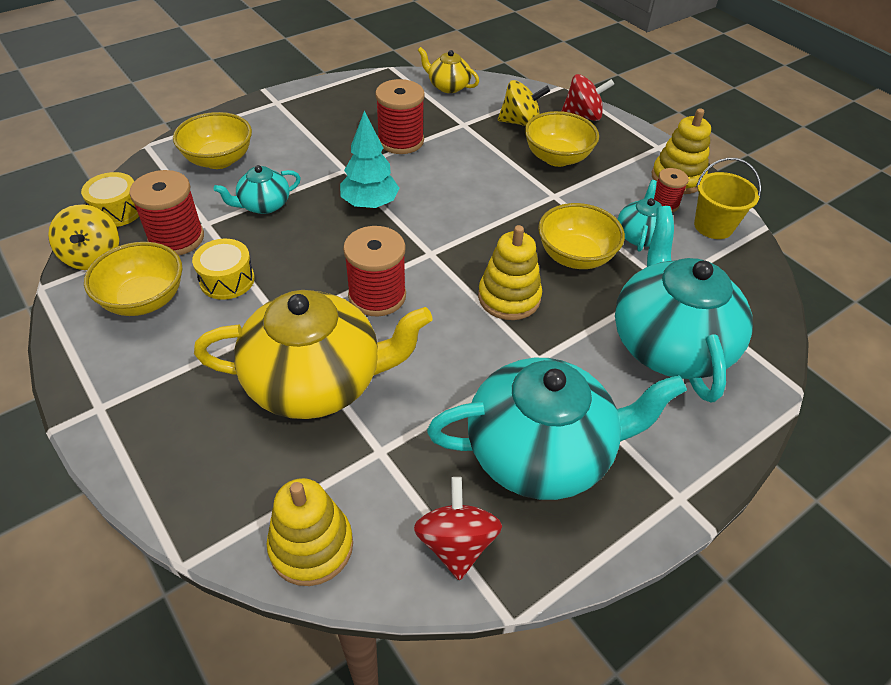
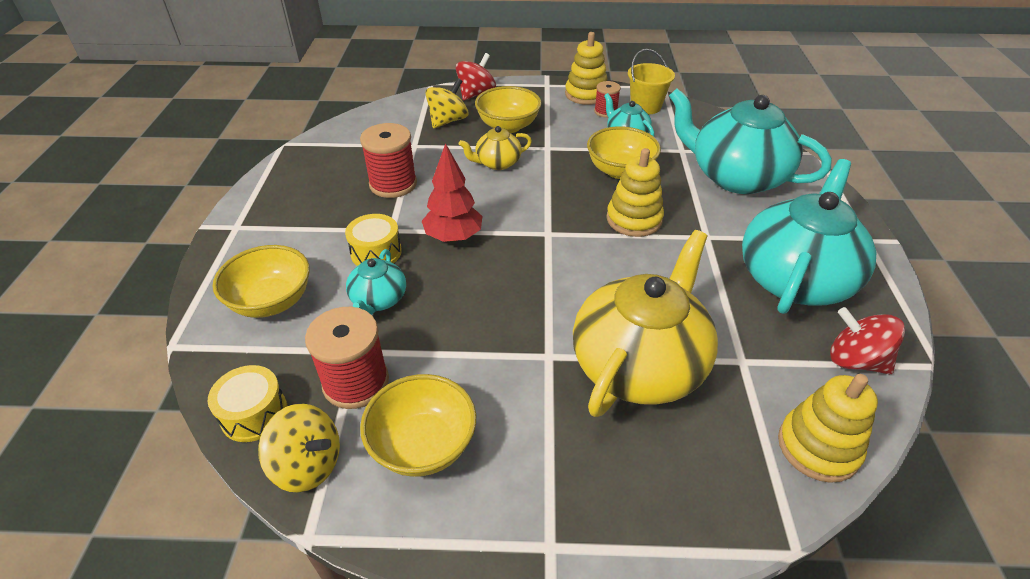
camera: 50 degrees left, 5 degrees down
(227, 280) = (457, 369): yellow drum -> yellow drum (376, 252)
(370, 204) = (453, 237): turquoise tree -> red tree
(377, 296) = (569, 284): red spool -> none
(448, 86) = (356, 129): yellow teapot -> yellow teapot (497, 163)

